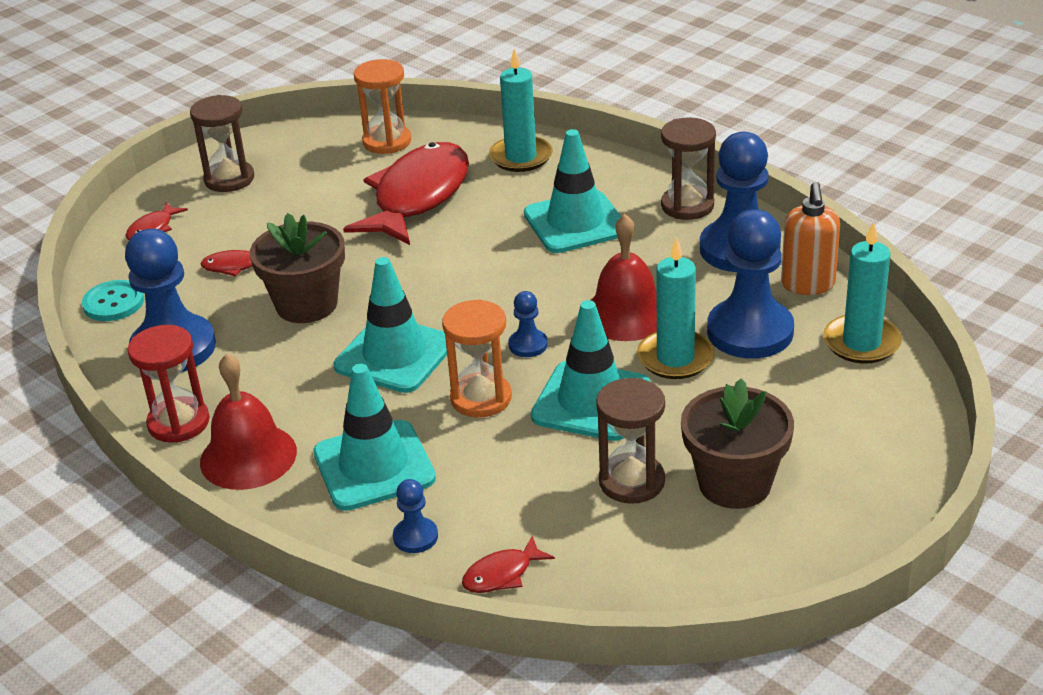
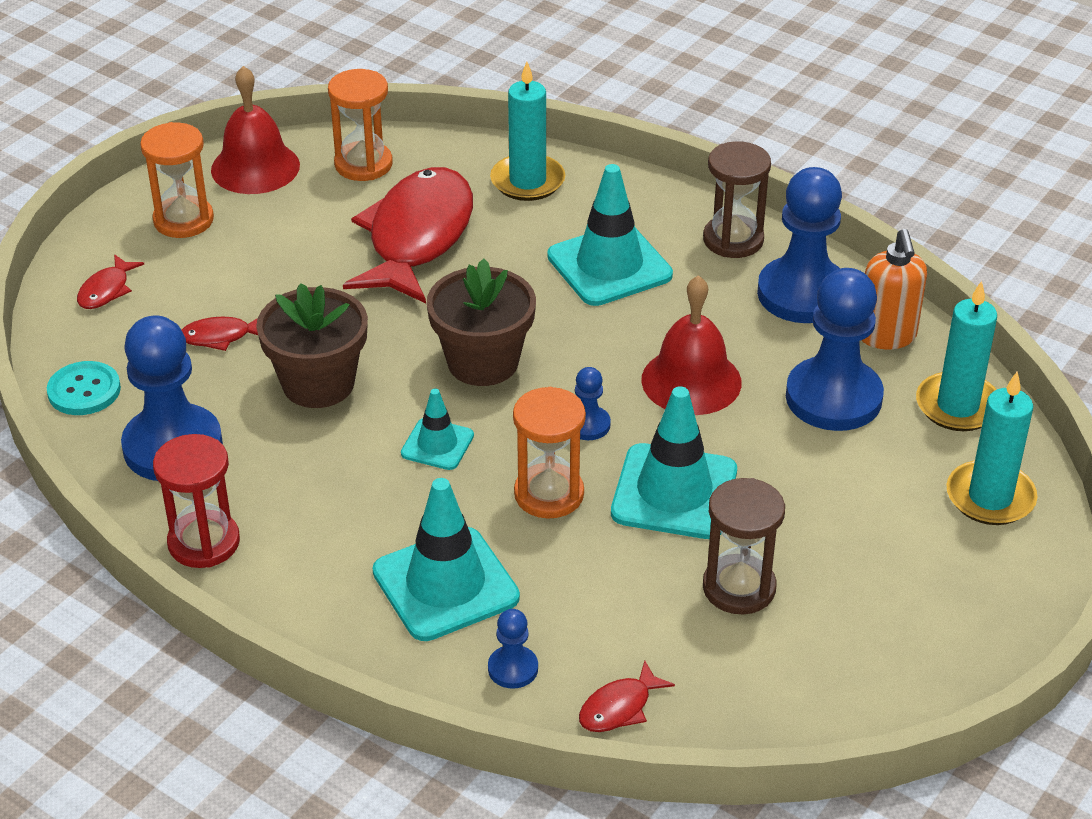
camera: 10 degrees left, 5 degrees up
(229, 179) = (183, 220): brown hourglass -> orange hourglass
(248, 456) = (297, 580): red bell -> red bell (255, 167)
(394, 355) = (437, 444): turquoise traffic cone -> turquoise traffic cone, size x0.54
(675, 358) = (757, 434): turquoise candle -> turquoise candle (990, 497)
(734, 483) = (851, 584): brown flower pot -> brown flower pot (483, 362)

